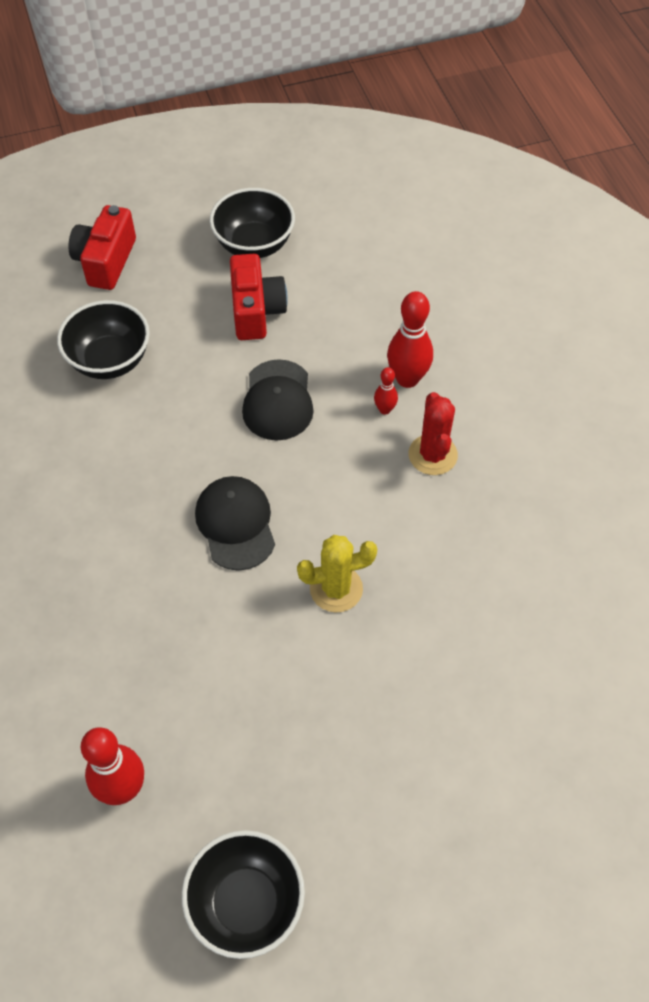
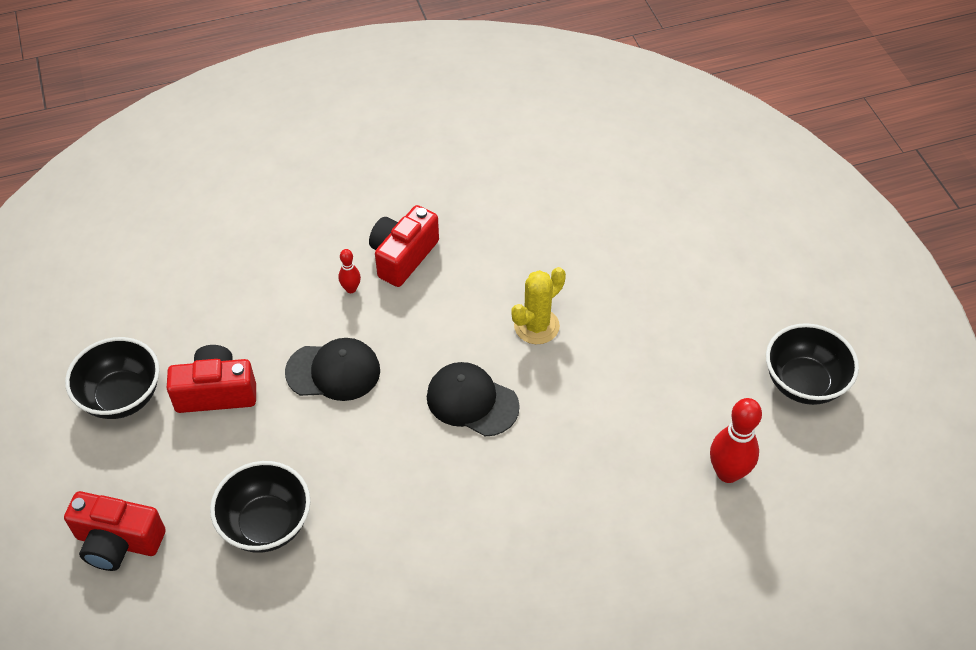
camera: 90 degrees left, 5 degrees down
(236, 524) = (472, 401): black cap -> black cap turned 45 degrees clockwise
(336, 589) = (536, 326): yellow cactus -> yellow cactus turned 60 degrees clockwise
(407, 379) = (317, 271): red bowling pin -> none
(433, 455) = (403, 256): red cactus -> red camera

